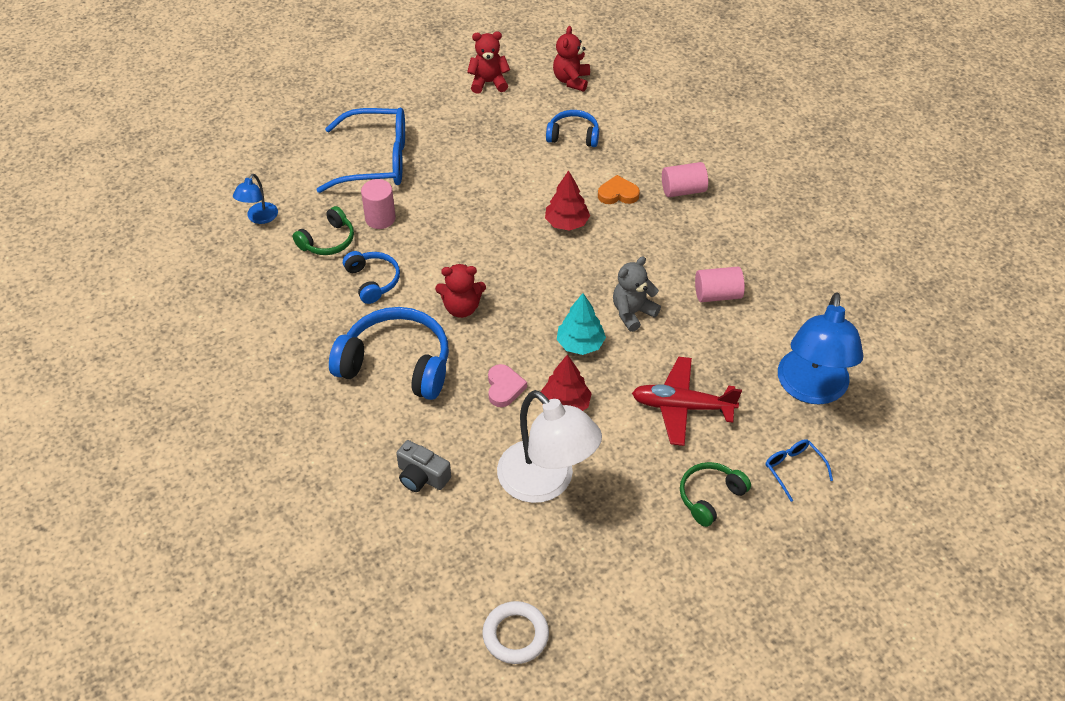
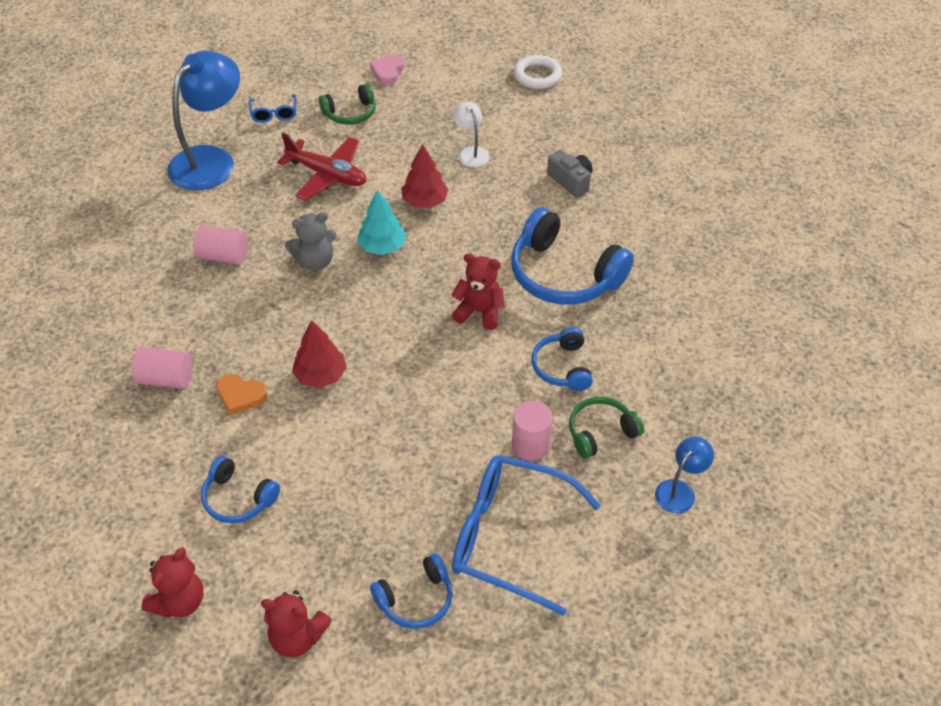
camera: 160 degrees left, 0 degrees up
(425, 116) = (416, 599): none -> blue headphones
(504, 388) = (471, 228): pink heart -> pink heart (388, 72)
(546, 482) = (471, 152): white lamp -> white lamp, size x0.48

